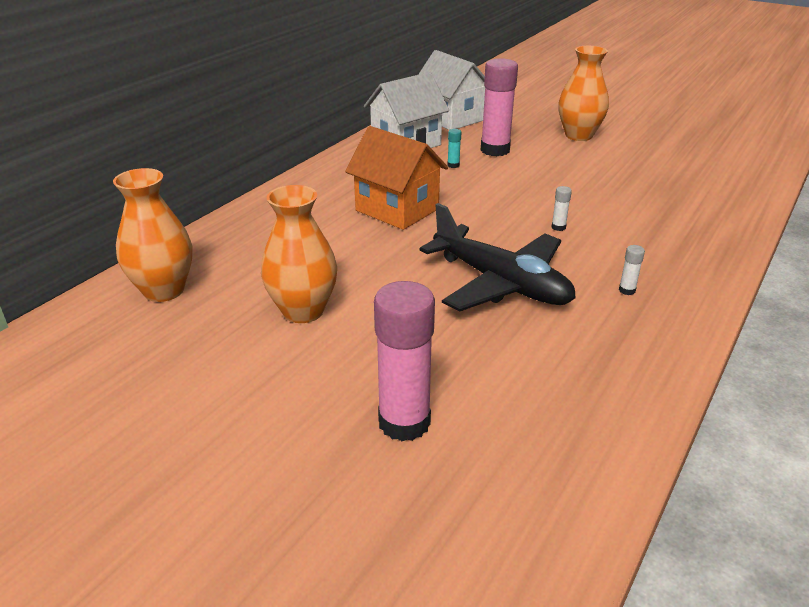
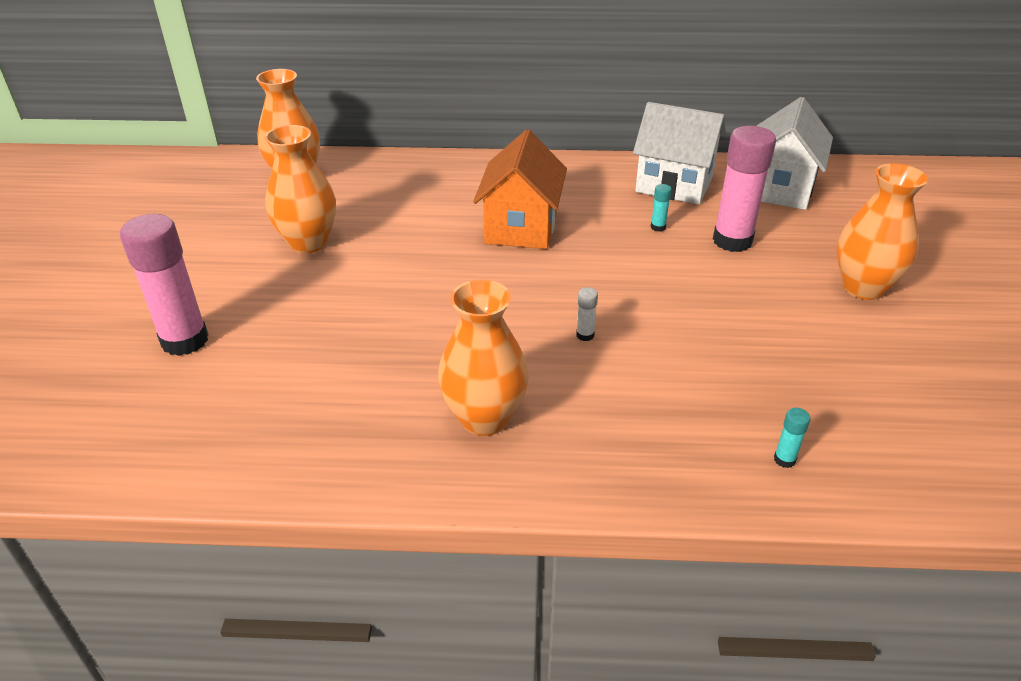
camera: 60 degrees right, 5 degrees up
(501, 283) = (431, 329): black plane -> none
(627, 290) = (484, 418): white glue stick -> orange vase
(719, 208) = (784, 459): none -> turquoise glue stick

